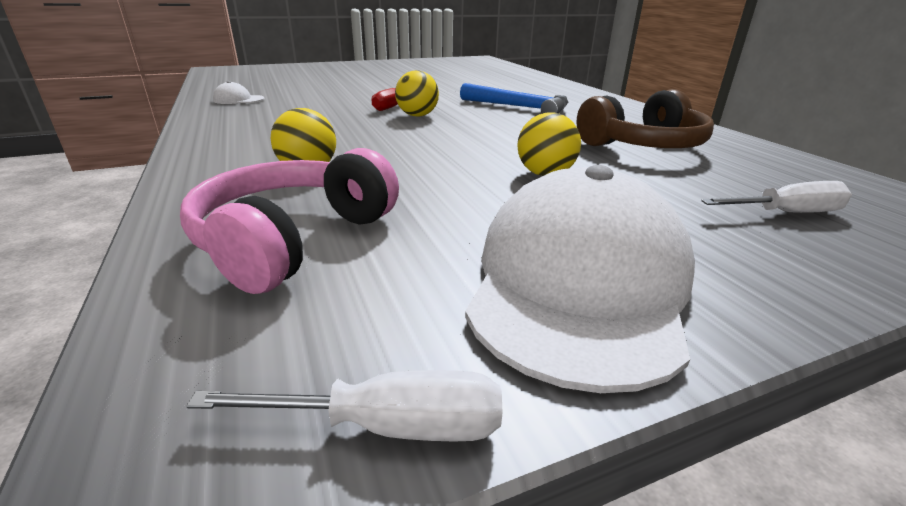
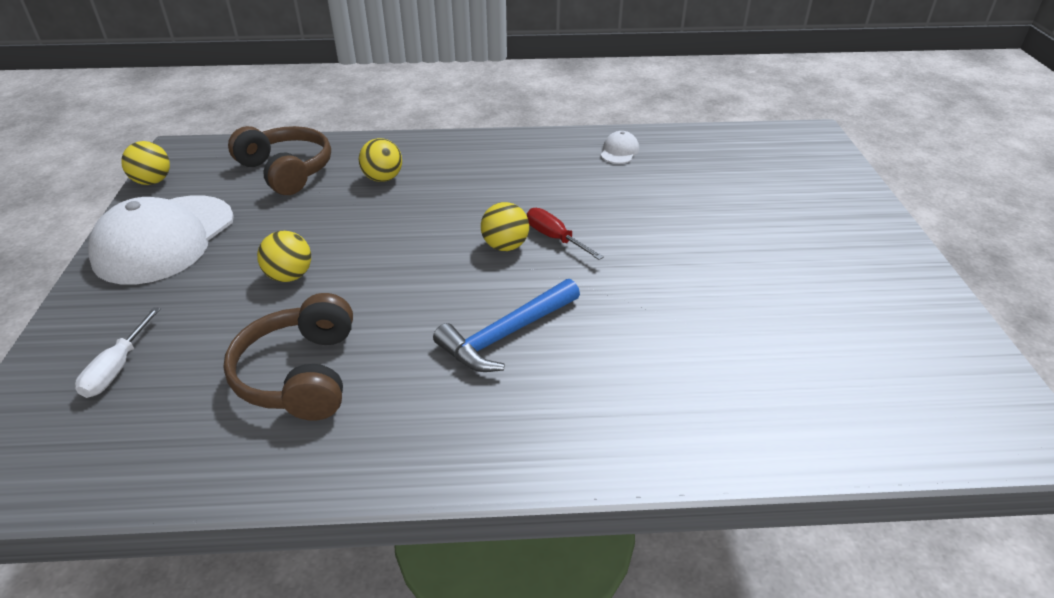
camera: 110 degrees right, 10 degrees up
(294, 239) = (286, 171): pink headphones -> brown headphones
(387, 426) = (153, 181): white screwdriver -> yellow ball
(579, 282) = (164, 239): white cap -> white cap turned 75 degrees clockwise

